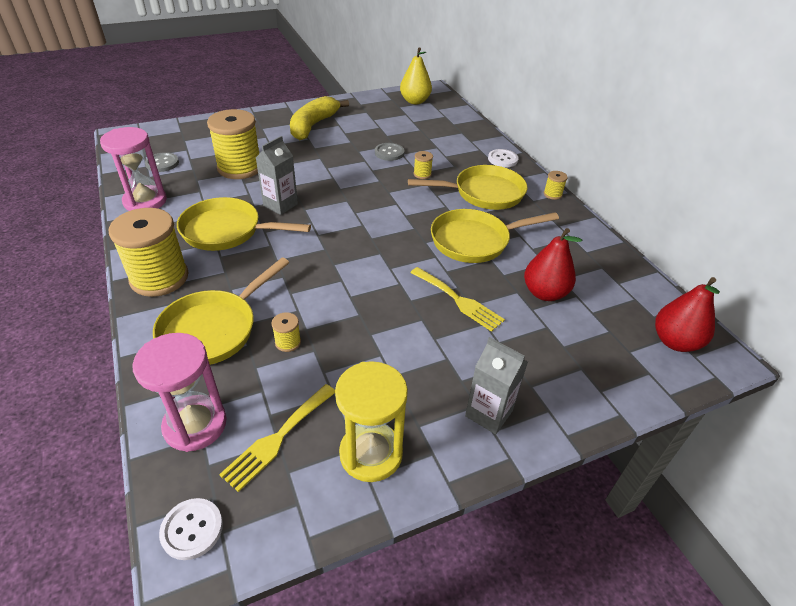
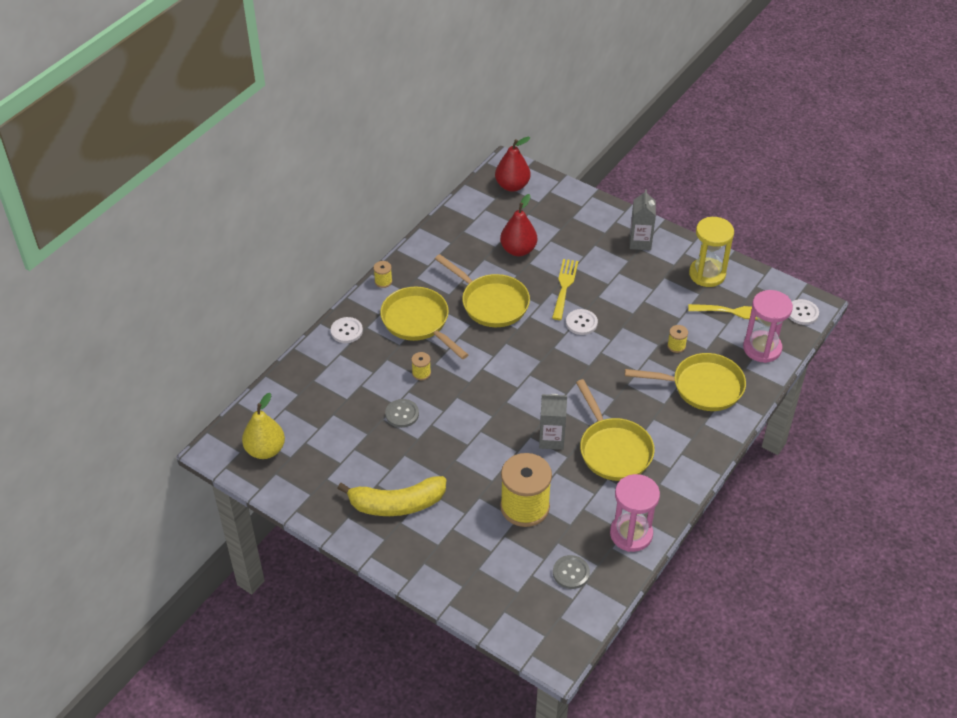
camera: 120 degrees left, 5 degrees up
(159, 278) = (693, 449): yellow spool -> none
(393, 286) = (581, 323): none -> white button

